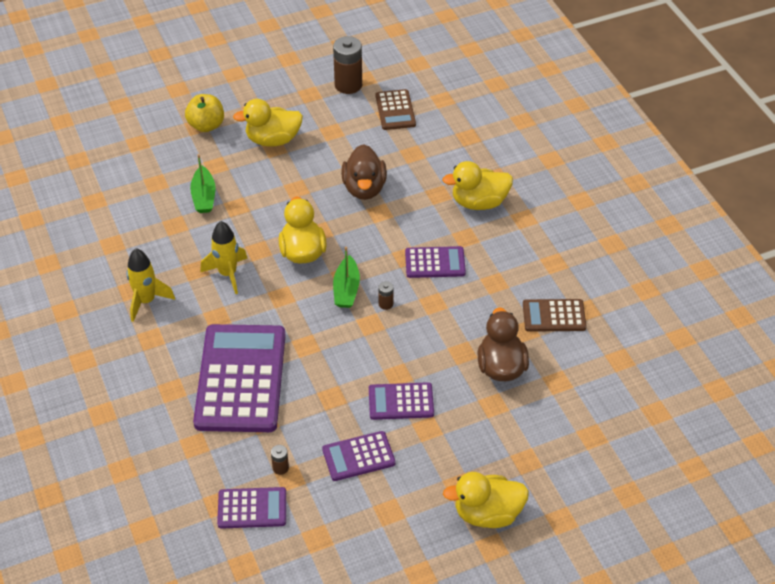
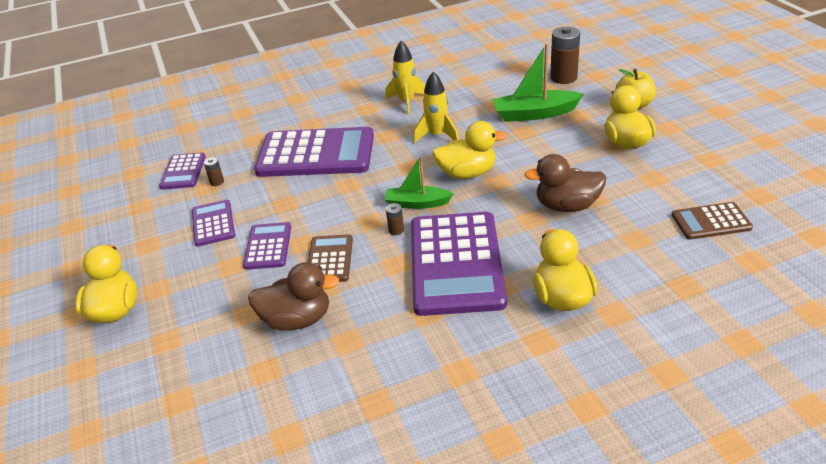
camera: 95 degrees right, 10 degrees down
(204, 197) = (534, 114): green boat -> green boat, size x1.52
(348, 85) = (741, 184): brown battery -> brown battery (563, 78)
(435, 263) = (456, 263): purple calculator -> purple calculator, size x2.02
(554, 316) = (368, 369): brown calculator -> brown calculator (329, 259)

